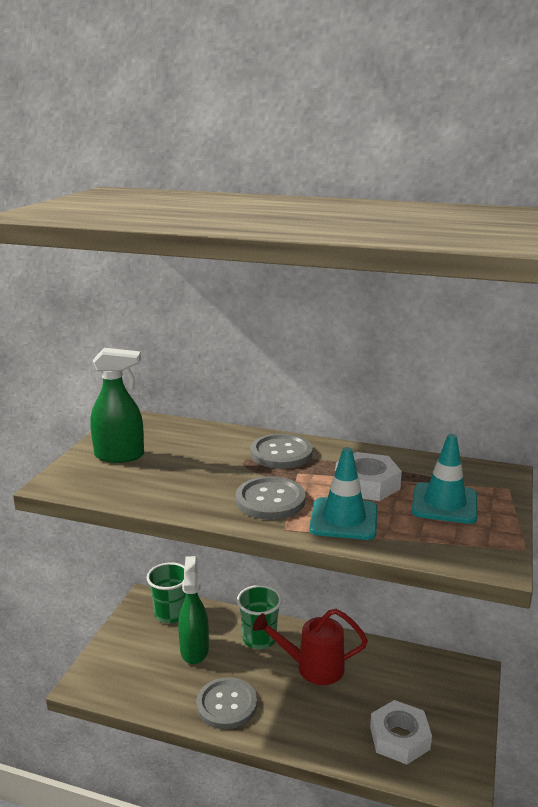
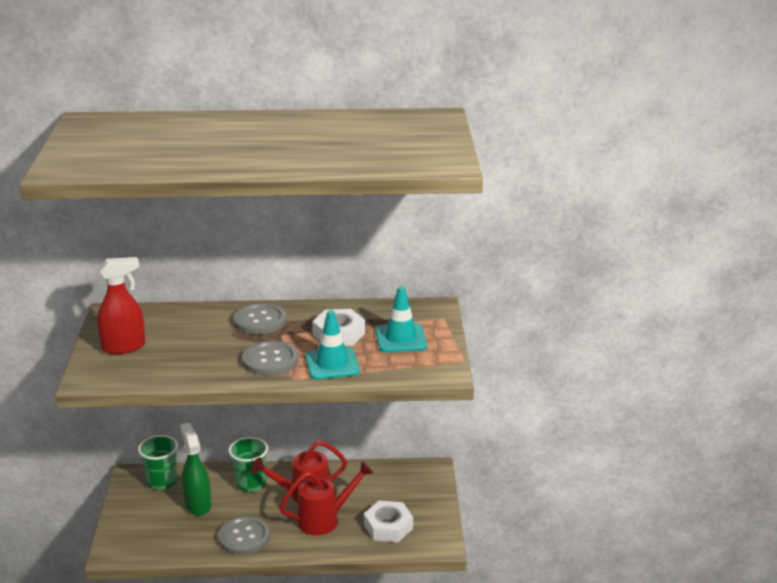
camera: 20 degrees left, 5 degrees up
(120, 456) = (124, 347): green spray bottle -> red spray bottle
(325, 706) = (324, 519): none -> red watering can

